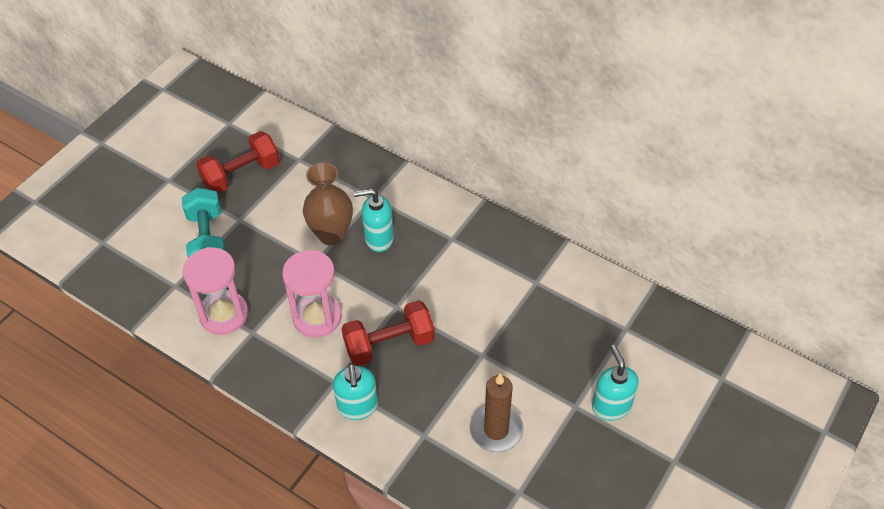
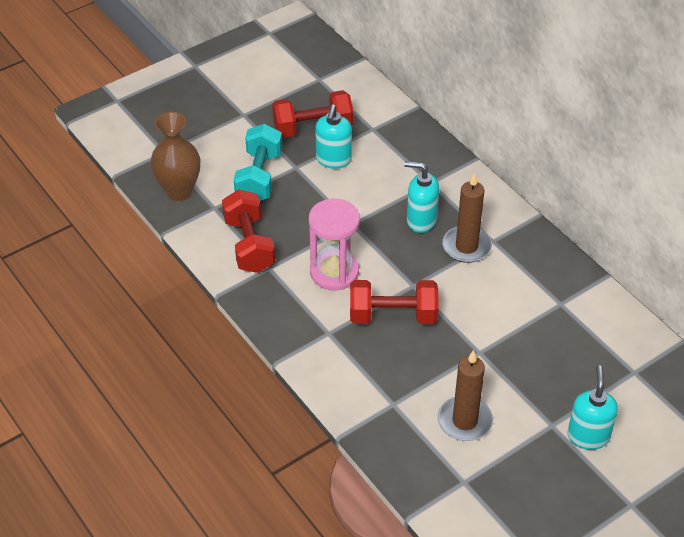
camera: 20 degrees right, 5 degrees down
(224, 314) = (249, 245): pink hourglass -> red dumbbell
(331, 234) = (377, 204): brown vase -> brown vase (179, 191)
(358, 407) = (341, 360): turquoise soap dispenser -> turquoise soap dispenser (333, 160)
(430, 252) = (466, 246): none -> brown candle

